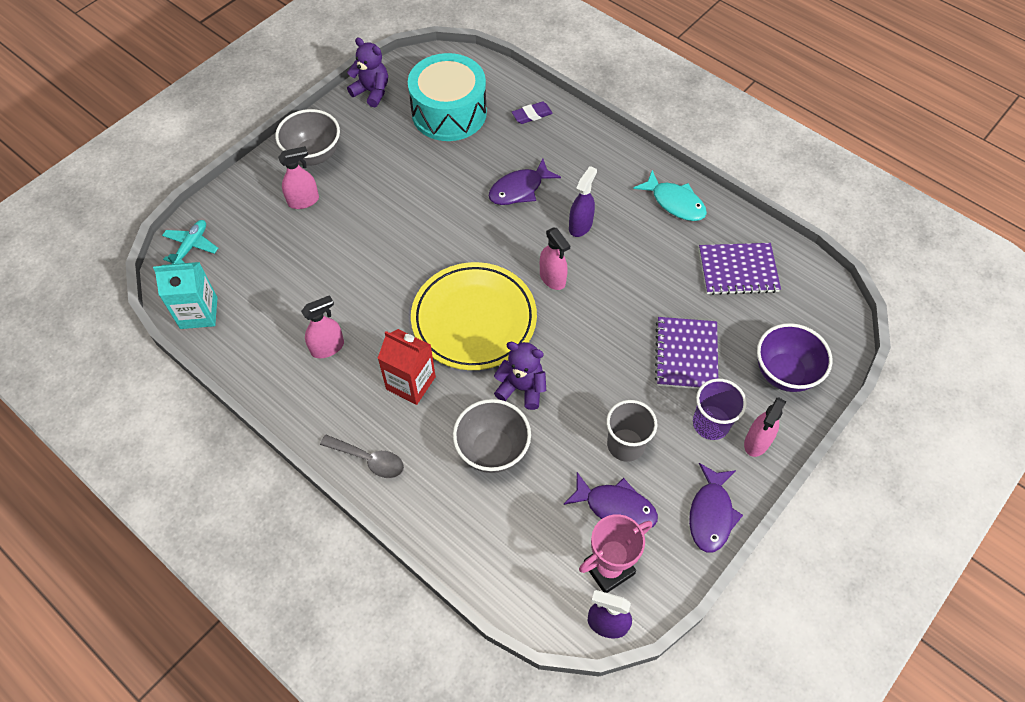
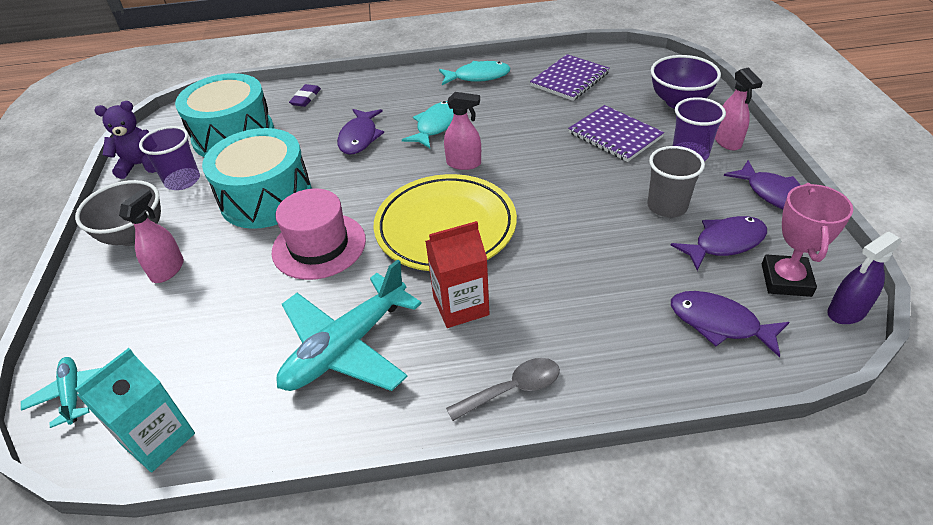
camera: 45 degrees left, 15 degrees down
(327, 347) = (347, 347): pink spray bottle -> turquoise plane
(380, 130) = (182, 180): none -> purple cup
(392, 261) = (319, 246): none -> pink hat
(407, 192) = (266, 197): none -> turquoise drum
(492, 450) = (593, 289): grey bowl -> none
(522, 388) = (548, 236): purple teddy bear -> none
(525, 546) = (719, 323): none -> purple fish
(580, 225) = (436, 126): purple spray bottle -> turquoise fish

